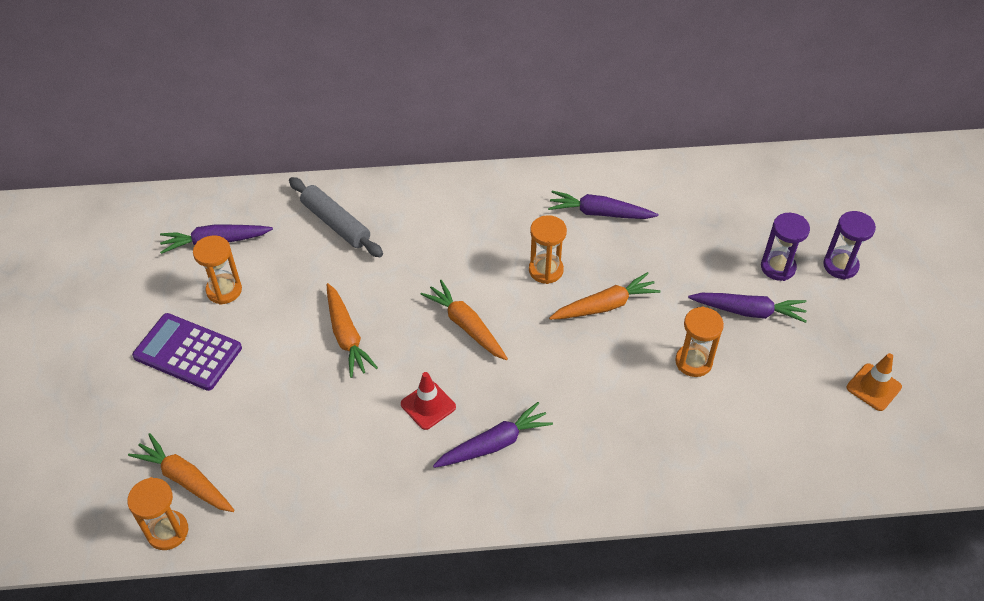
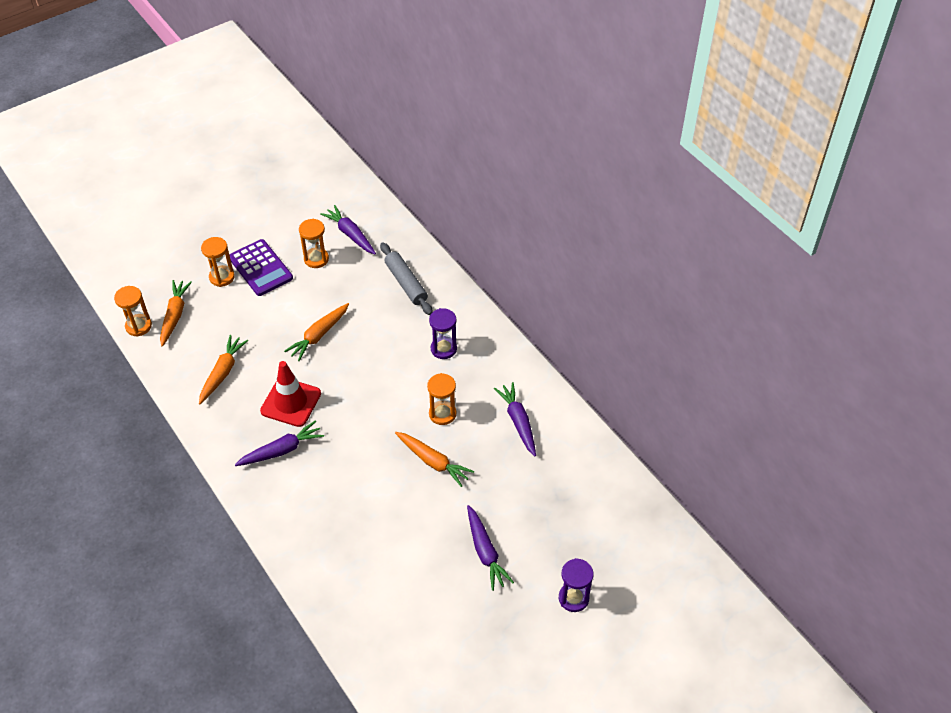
camera: 60 degrees right, 0 degrees up
(188, 352) = (260, 268): purple calculator -> purple calculator turned 150 degrees clockwise
(335, 223) = (406, 283): grey rolling pin -> grey rolling pin turned 45 degrees counterclockwise
(428, 405) = (291, 402): red traffic cone -> red traffic cone, size x1.58
(466, 325) = (366, 392): orange carrot -> orange carrot (222, 372)
(494, 444) = (282, 450): purple carrot -> purple carrot turned 60 degrees counterclockwise
(693, 362) = (416, 535): orange hourglass -> orange hourglass (222, 277)
(778, 267) = (542, 555): purple hourglass -> purple hourglass (443, 349)
(873, 387) = (464, 661): orange traffic cone -> none

